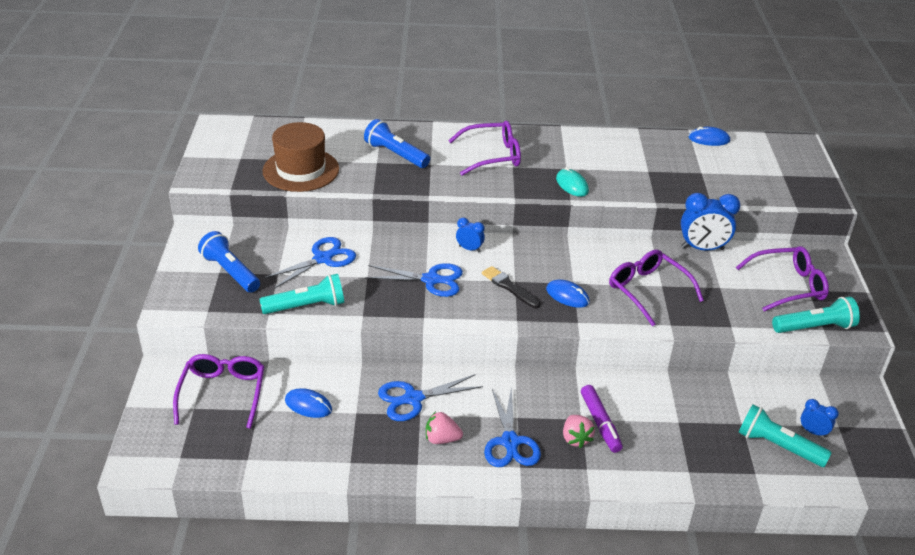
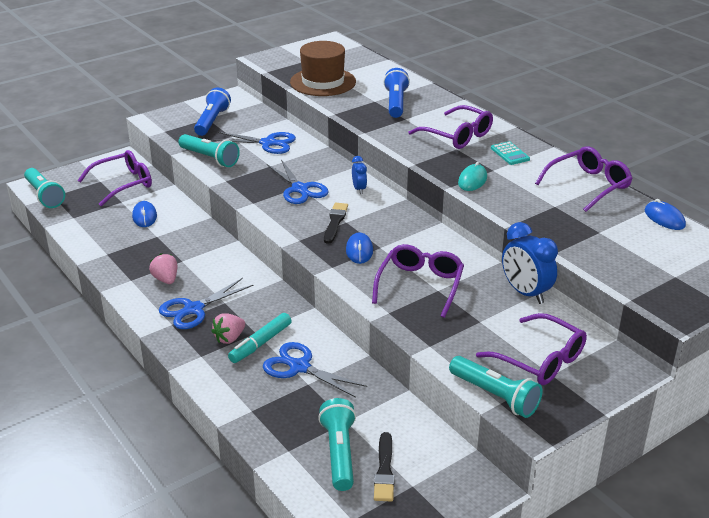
camera: 55 degrees right, 5 degrees down
(171, 464) = (44, 195): none -> turquoise flashlight
(413, 399) = (195, 252): blue scissors -> blue scissors (300, 367)
(550, 148) = (510, 154): none -> turquoise calculator
(600, 423) = (261, 343): purple marker -> turquoise marker
(634, 143) = (588, 185): none -> purple glasses
(813, 432) = (384, 470): blue clock -> black brush

